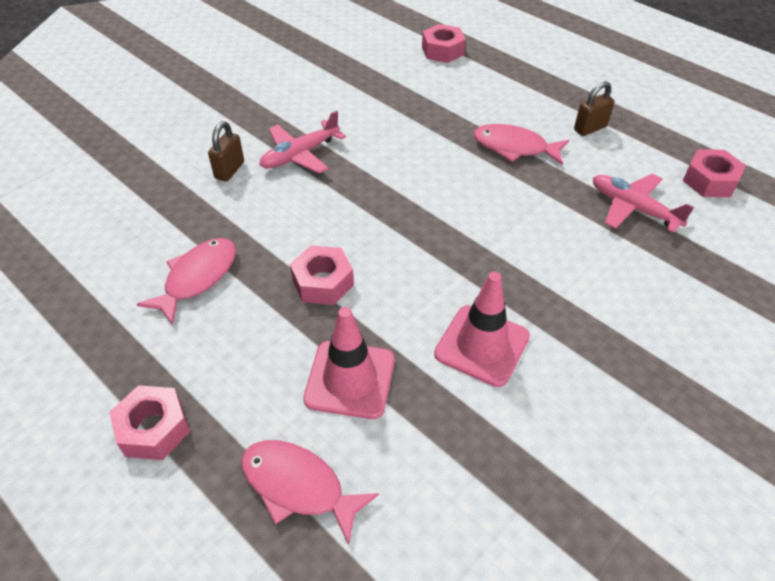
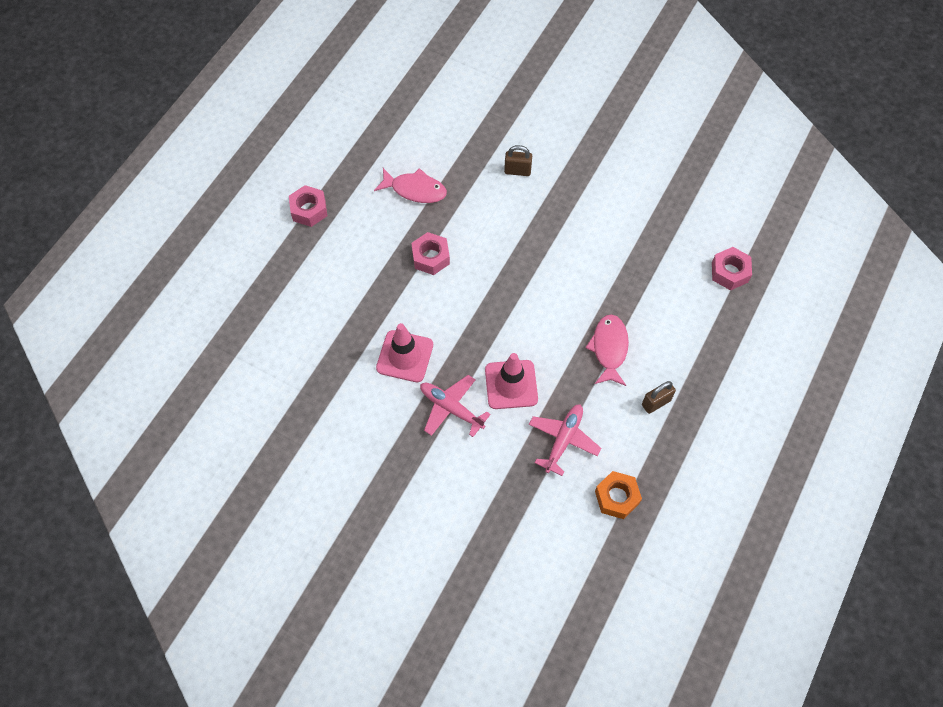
camera: 75 degrees right, 15 degrees up
(298, 486) = (292, 286): pink fish -> none
(300, 155) = (549, 207): pink plane -> pink plane (451, 408)
(350, 379) = (362, 292): pink traffic cone -> pink traffic cone (511, 384)
(590, 128) = (656, 403): brown padlock -> brown padlock turned 75 degrees counterclockwise
(710, 181) = (617, 497): pink nut -> orange nut

